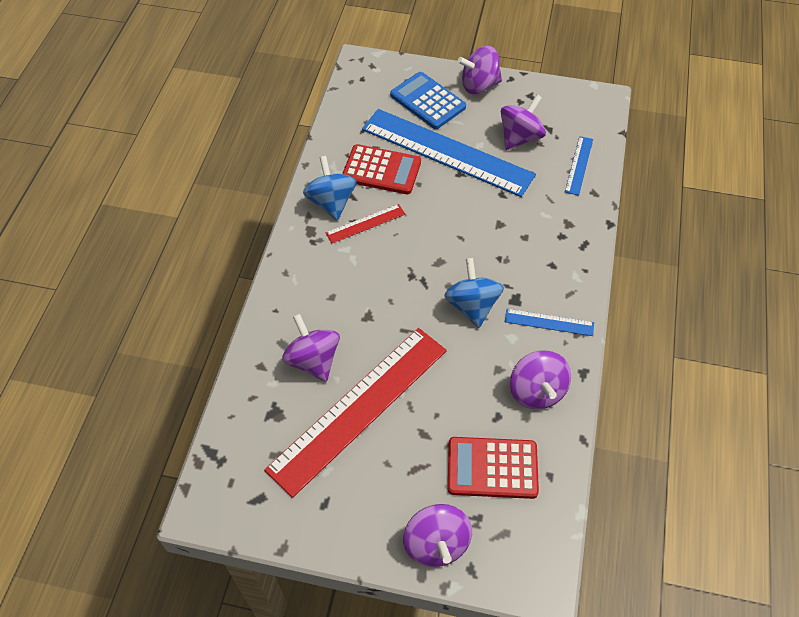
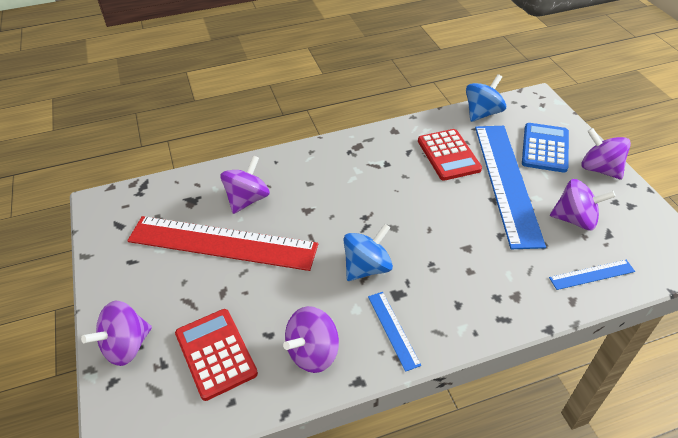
camera: 60 degrees right, 10 degrees down
(331, 202) = (392, 144): blue spinning top -> blue spinning top (482, 113)
(365, 224) = (390, 170): red ruler -> none

